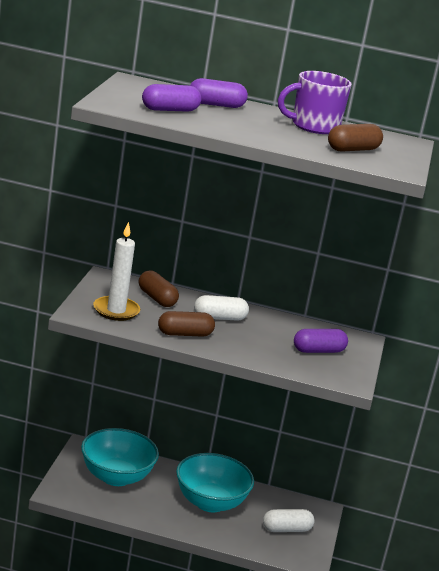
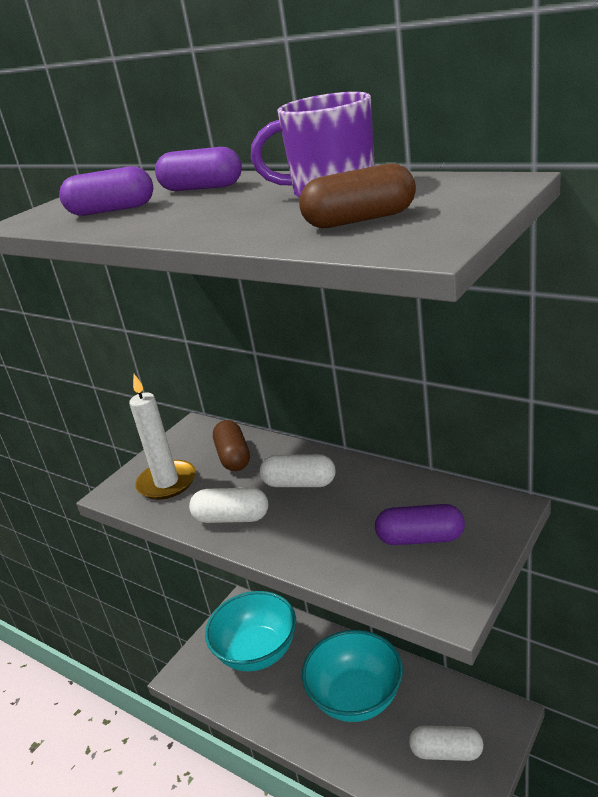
camera: 30 degrees right, 5 degrees up
(184, 334) = (231, 518): brown capsule -> white capsule

